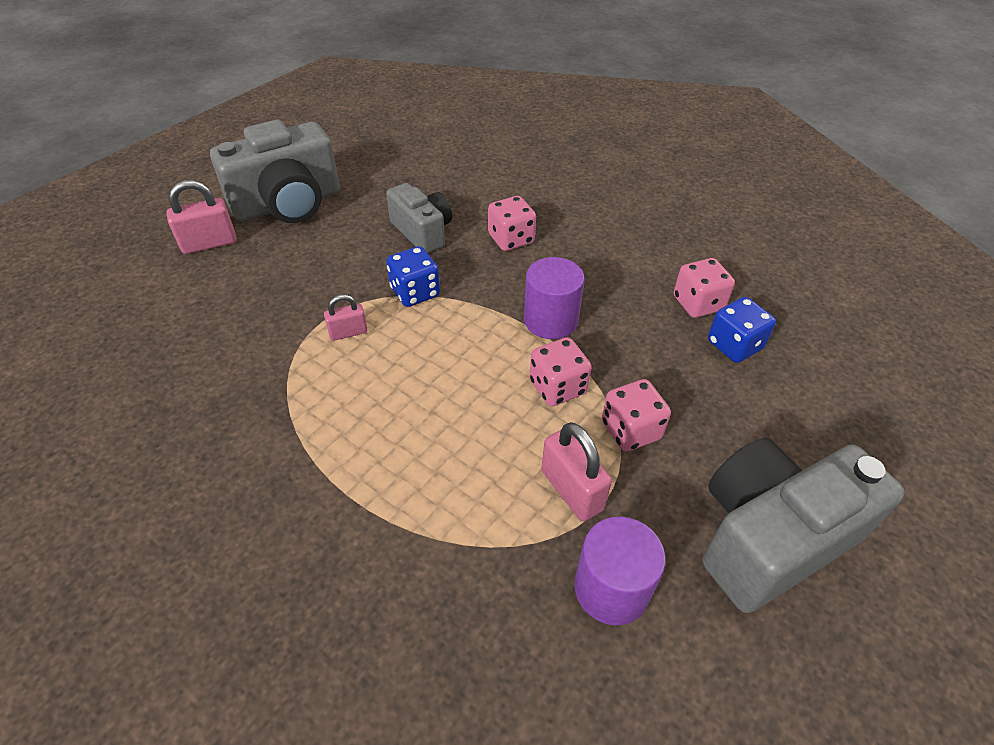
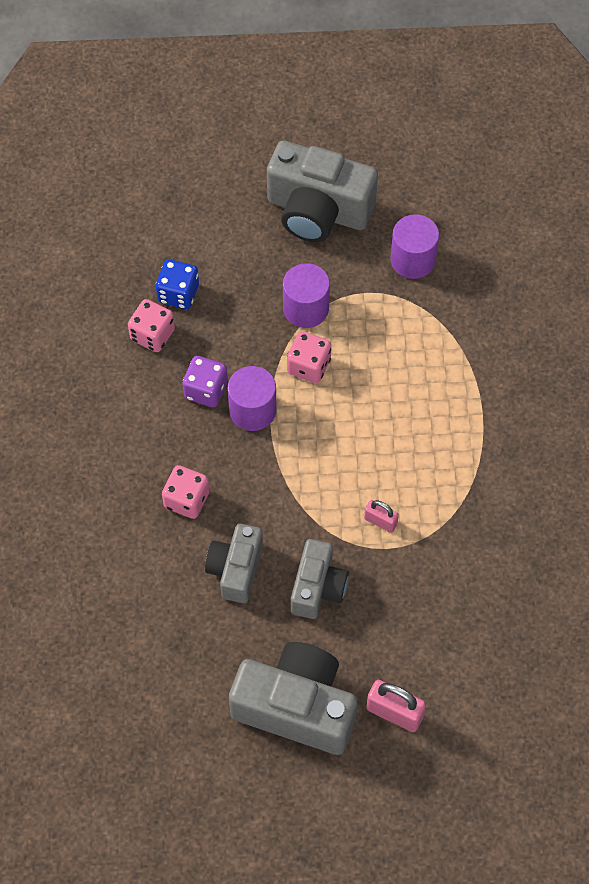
camera: 130 degrees left, 15 degrees up
(349, 263) = (317, 587): none -> grey camera
(415, 292) = (305, 515): blue dice -> none
(571, 490) = (374, 311): pink padlock -> none
(603, 304) = (206, 390): none -> purple dice
(630, 430) = (305, 308): pink dice -> purple cylinder

